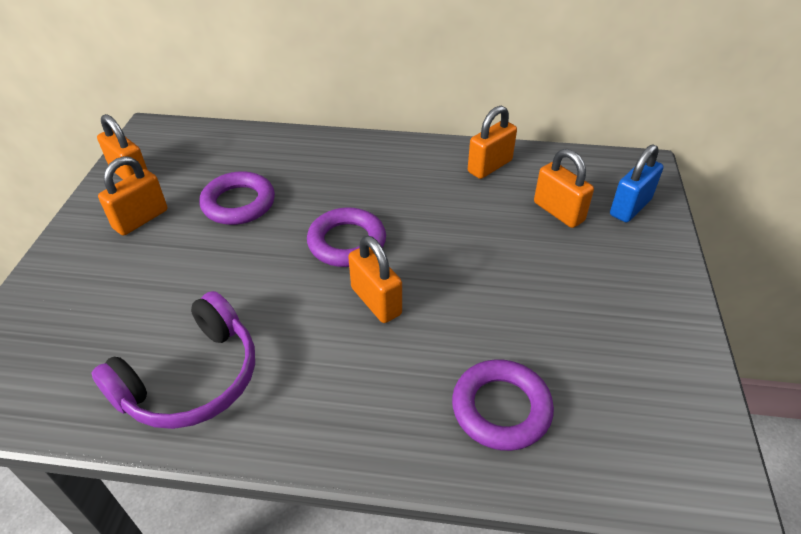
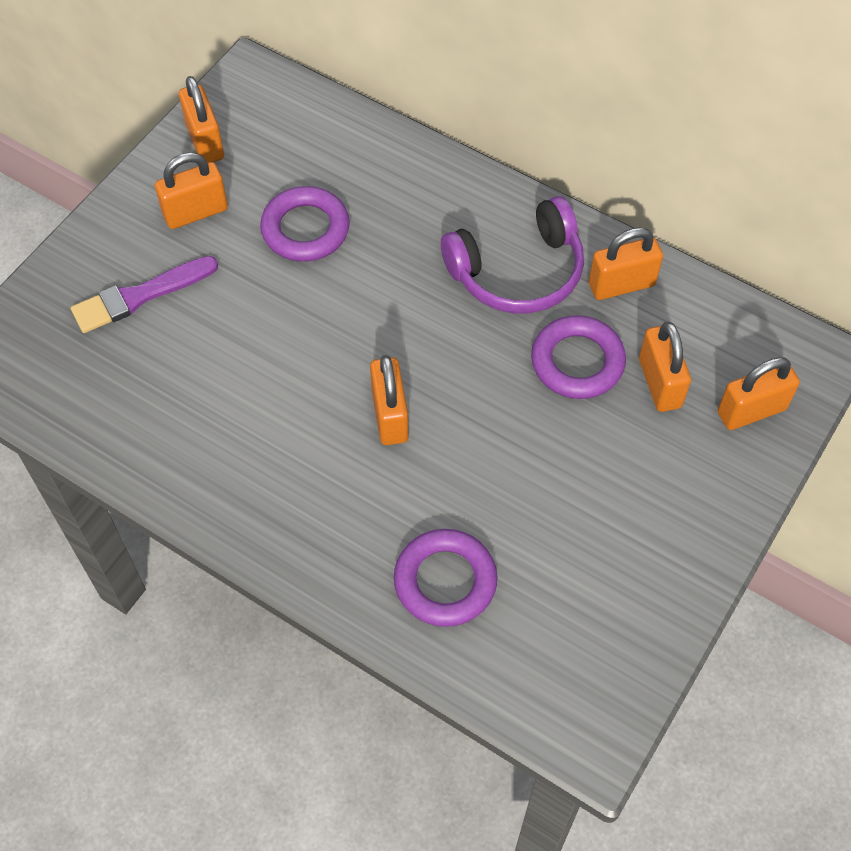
camera: 25 degrees right, 15 degrees up
(112, 290) = (140, 296): none -> purple brush
(192, 379) = (179, 429): purple headphones -> purple headphones (518, 272)
(347, 242) = (397, 329): purple ring -> purple ring (577, 362)
(630, 207) = (751, 411): blue padlock -> orange padlock

